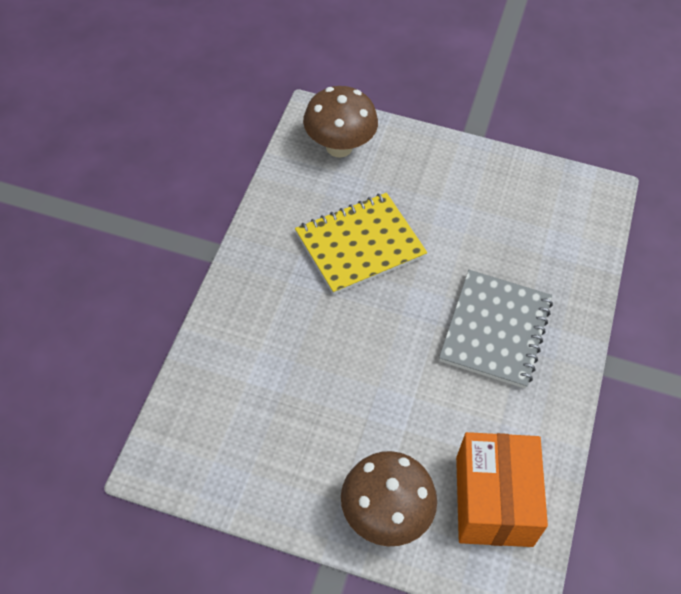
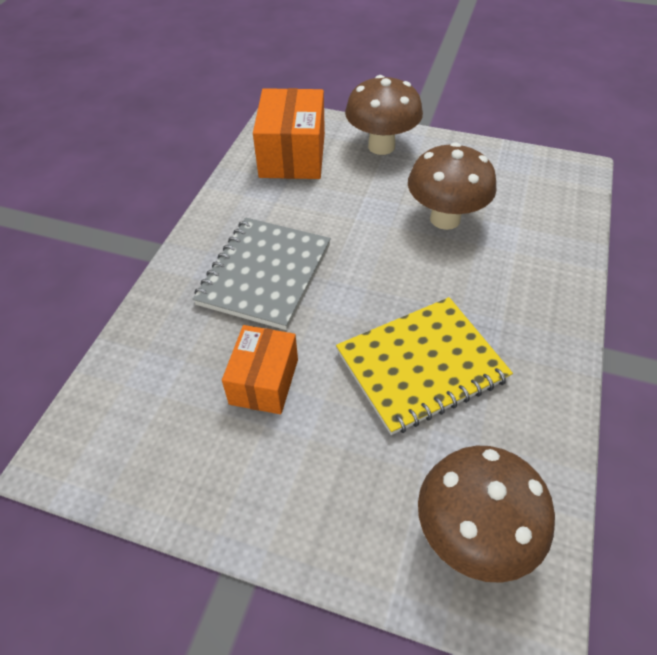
camera: 175 degrees left, 5 degrees down
(321, 393) = (445, 219): none -> brown mushroom
(478, 236) = (264, 381): none -> orange box

